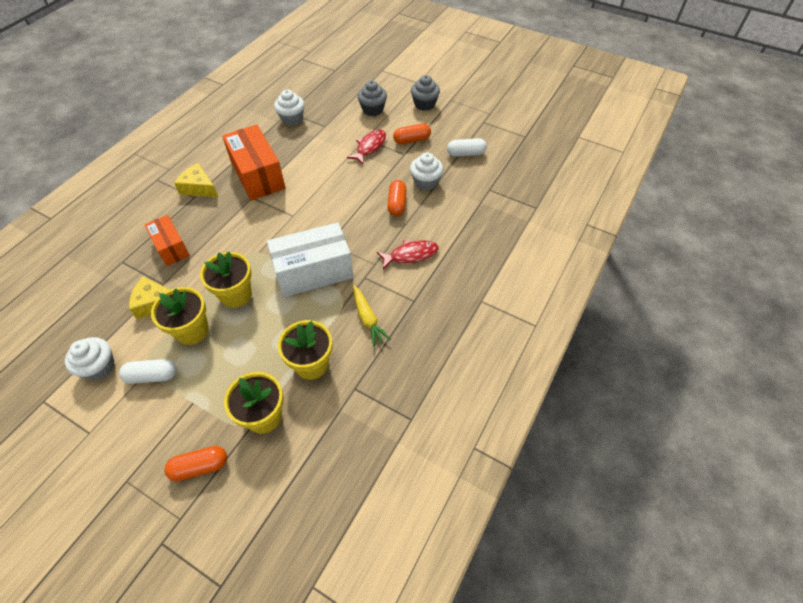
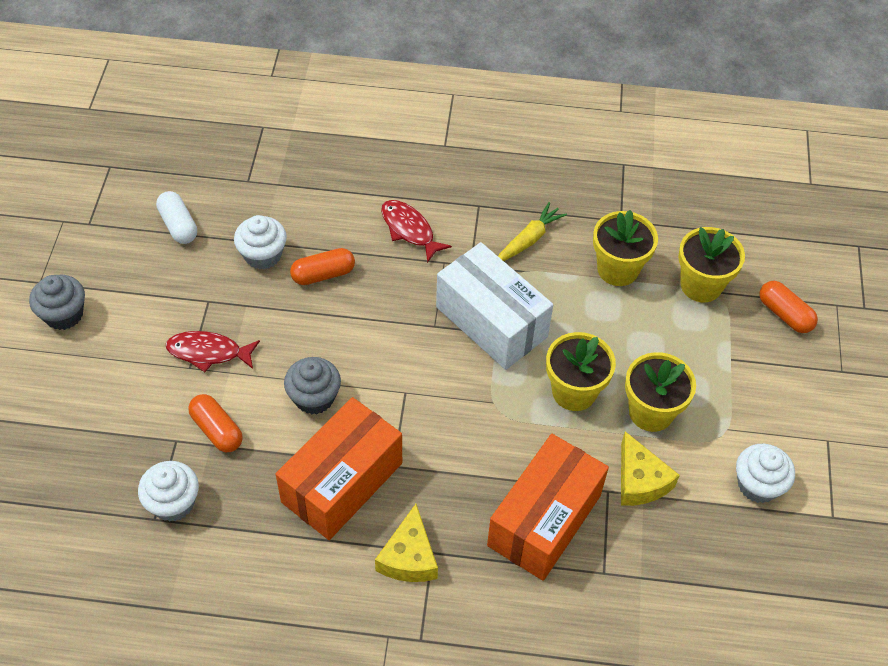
camera: 115 degrees left, 0 degrees up
(152, 376) = (730, 419): white capsule -> none
(171, 247) = (544, 520): orange box -> orange box, size x1.67
(372, 109) = (104, 385): grey cupcake -> grey cupcake (314, 397)
(412, 140) = (170, 302): orange capsule -> orange capsule (217, 430)

